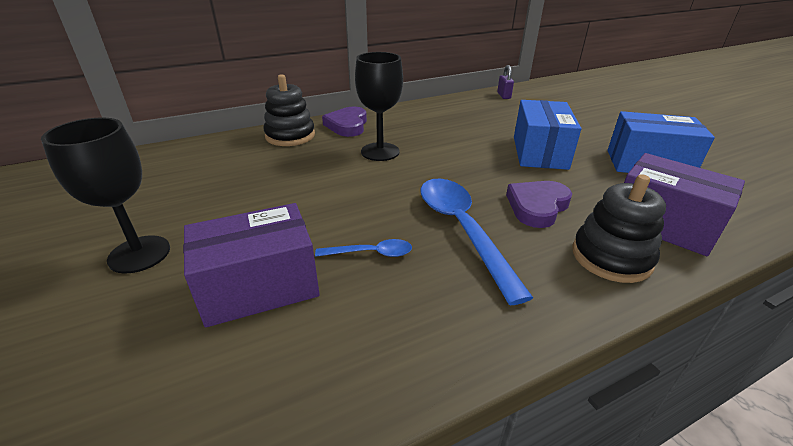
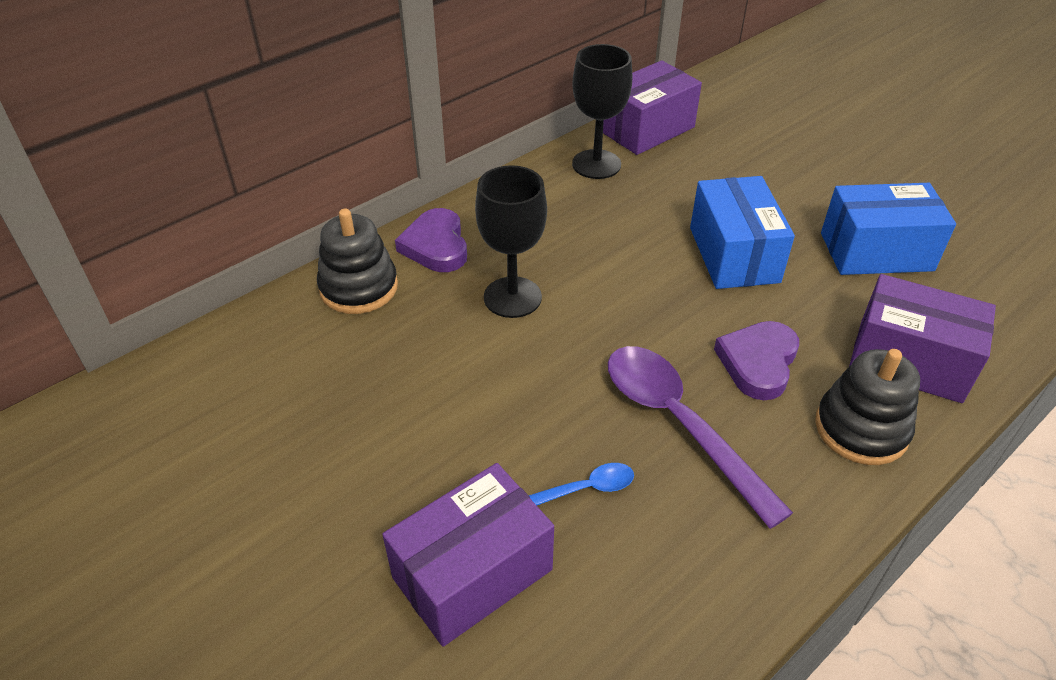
camera: 15 degrees left, 10 degrees up
(139, 254) = (283, 563): black goblet -> black goblet (596, 164)
(462, 229) = (678, 423): blue spoon -> purple spoon
(503, 96) = (646, 129): purple padlock -> purple box

